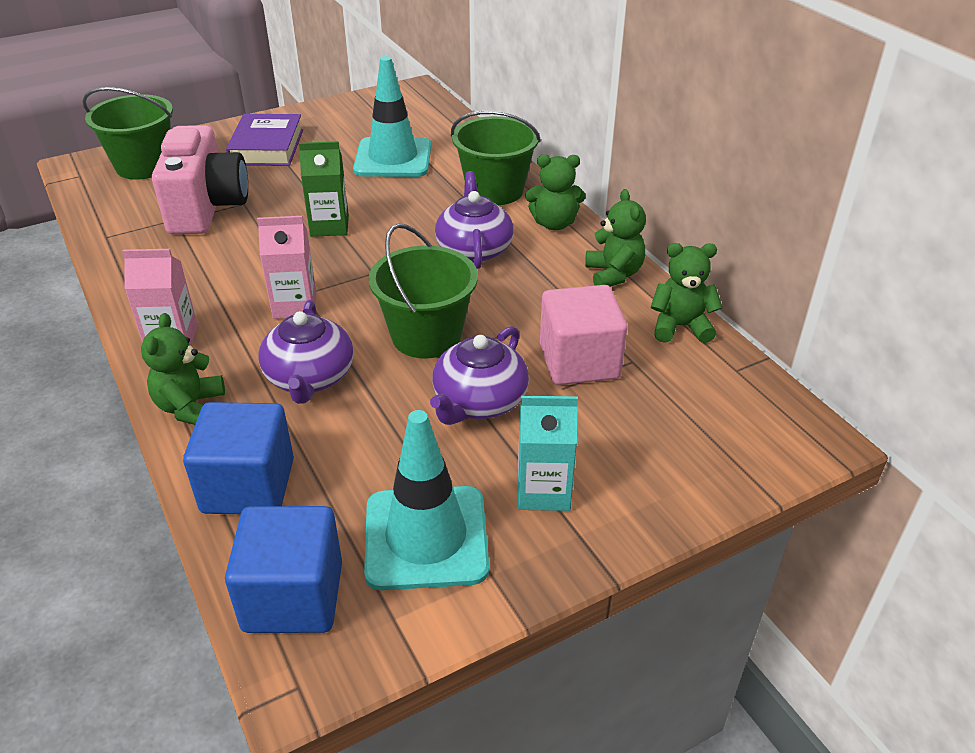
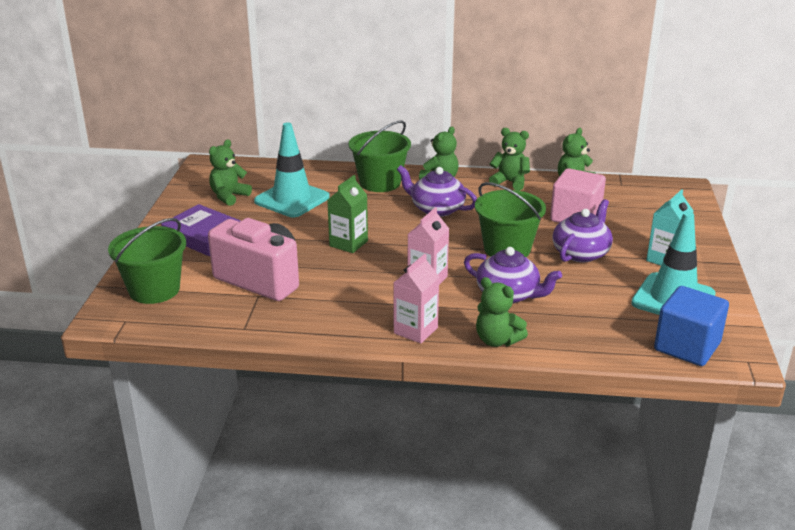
camera: 55 degrees left, 10 degrees down
(248, 486) = (589, 338): blue cube -> none
(361, 126) = (229, 196): none -> green teddy bear
(479, 401) = (581, 253): purple teapot -> purple teapot turned 120 degrees counterclockwise

